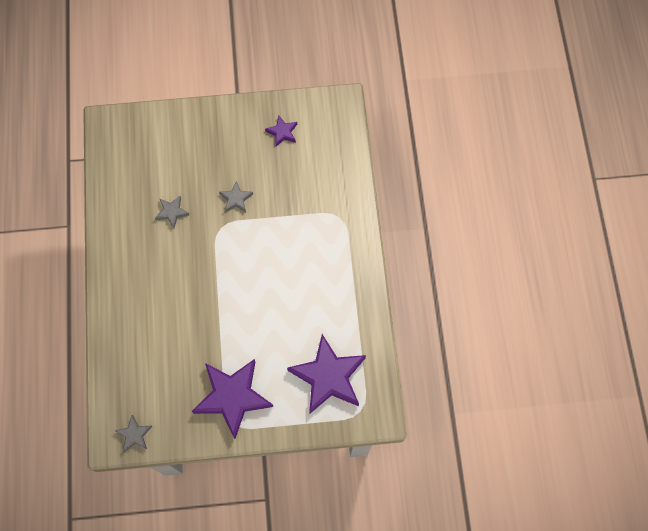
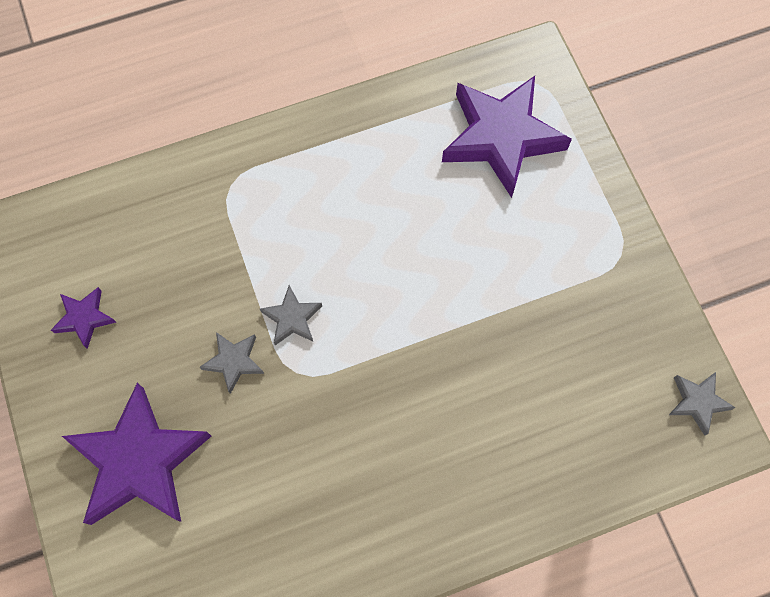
camera: 105 degrees left, 0 degrees up
(172, 212) = (286, 469): grey star -> grey star (292, 318)
(233, 397) = (581, 266): purple star -> purple star (139, 461)

